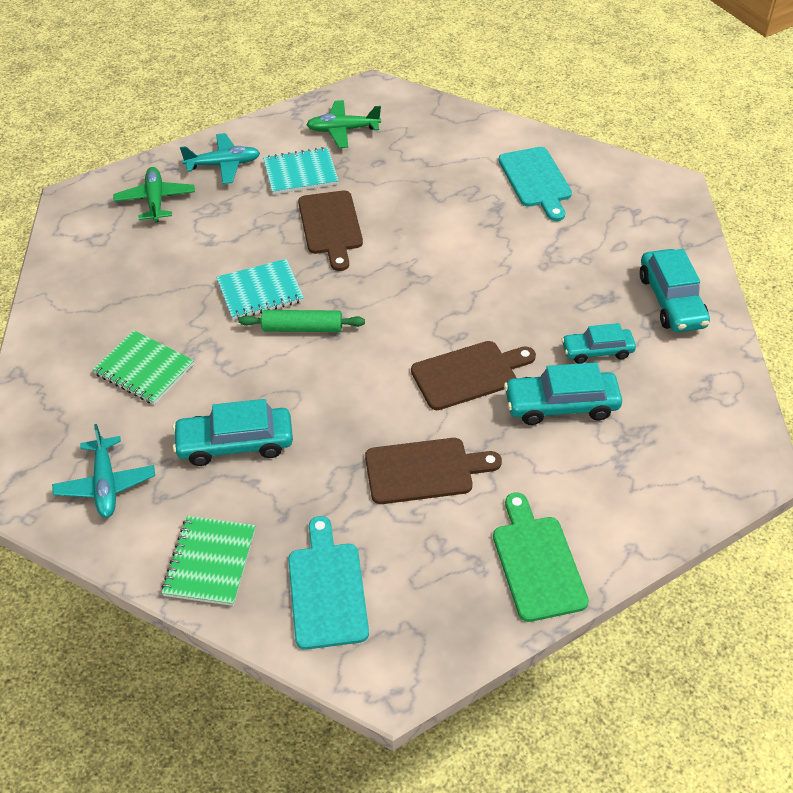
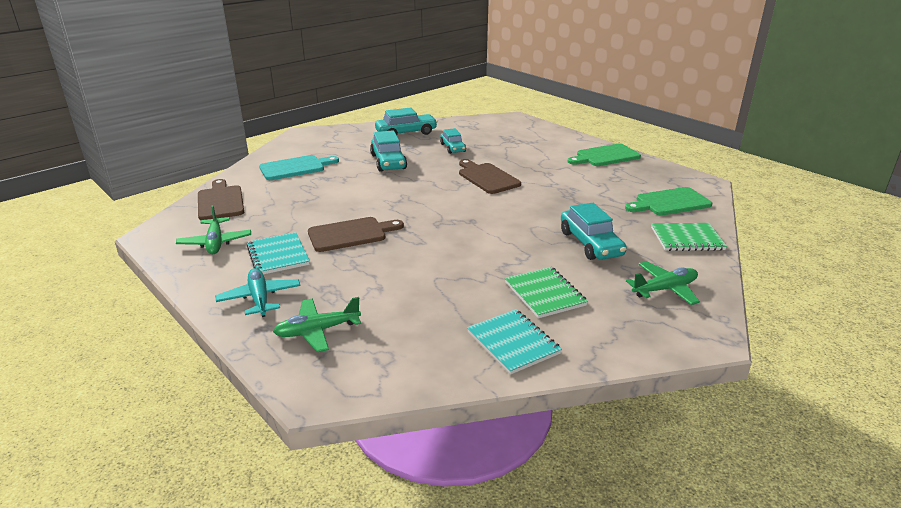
camera: 100 degrees left, 20 degrees down
(106, 484) = (664, 289): turquoise plane -> green plane
(144, 369) = (544, 294): green notebook -> green notebook turned 45 degrees counterclockwise
(260, 291) = (436, 254): turquoise notebook -> turquoise notebook (513, 343)
(302, 328) = (469, 233): green rolling pin -> none
(327, 589) = (669, 202): turquoise cutting board -> green cutting board
(424, 471) = (568, 184): brown cutting board -> brown cutting board (220, 201)
(561, 405) = (498, 154): turquoise car -> turquoise car (388, 162)

